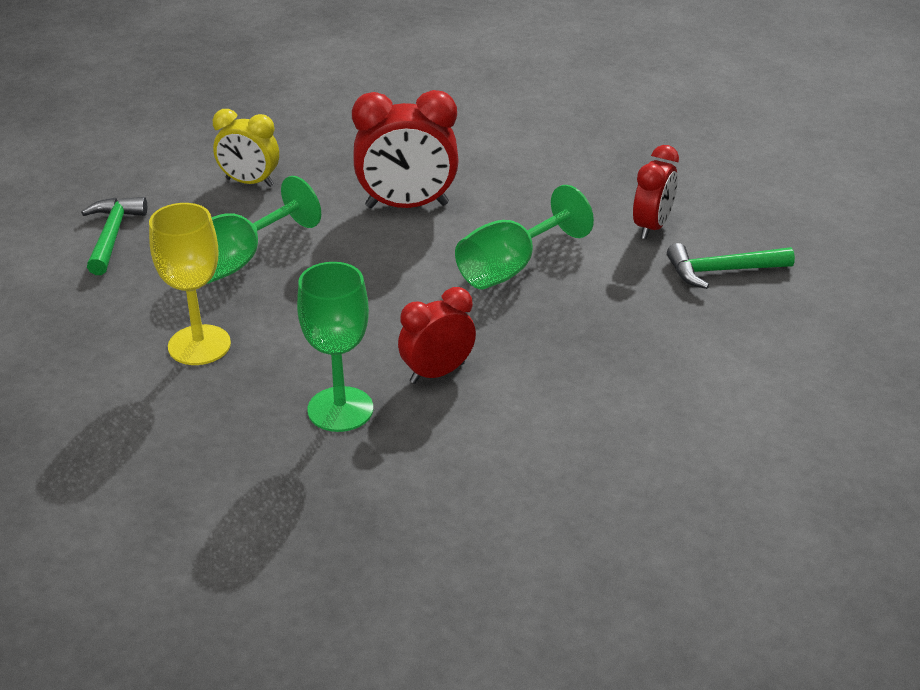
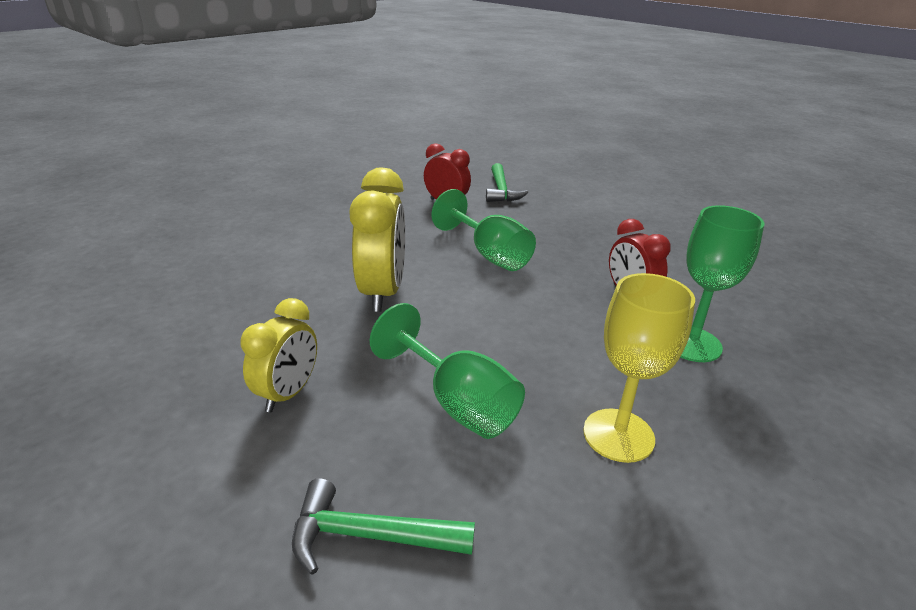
camera: 85 degrees left, 5 degrees down
(407, 206) = (382, 293): red clock -> yellow clock

